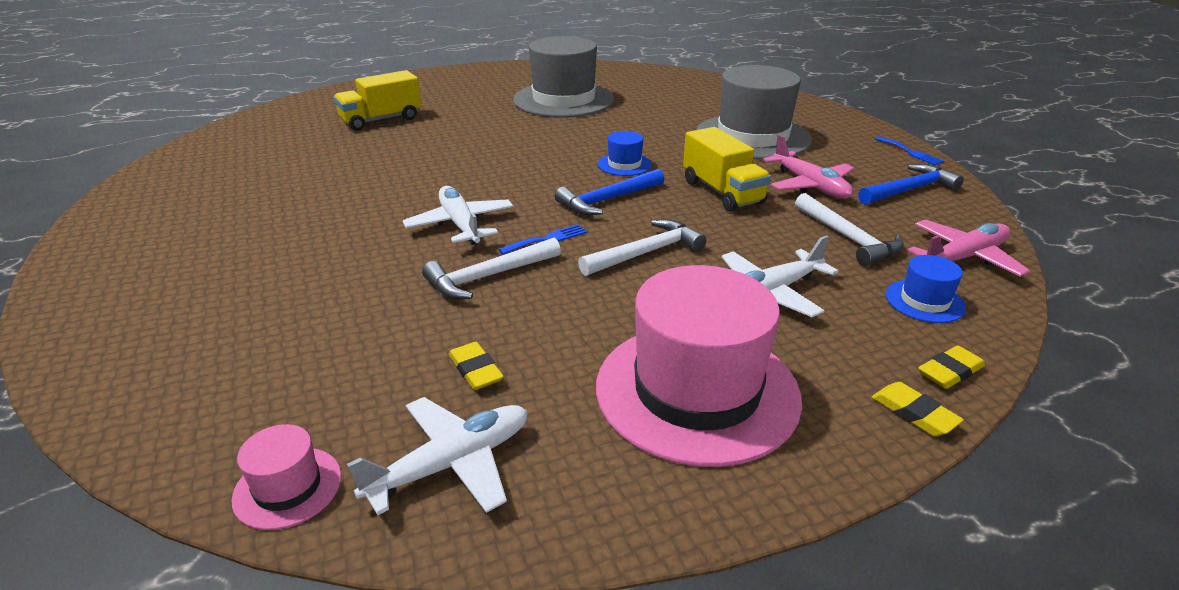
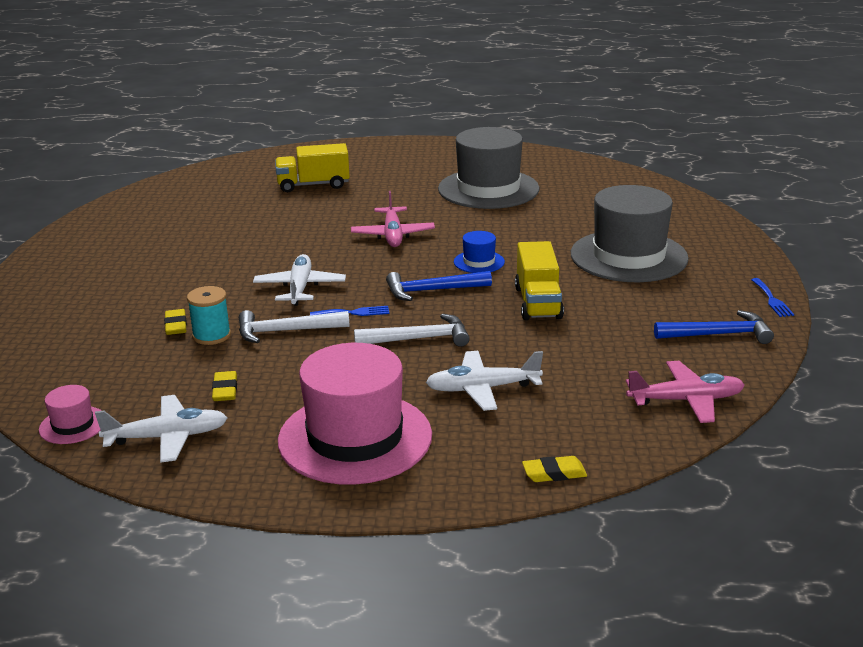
camera: 25 degrees right, 5 degrees down
(398, 302) = (211, 335): none -> turquoise spool
(810, 185) = (626, 312): pink plane -> pink plane (393, 235)
(848, 238) = (602, 363): white hammer -> none
(914, 413) = (491, 489): yellow eraser -> yellow eraser (176, 325)
(924, 301) = (602, 424): blue hat -> none

